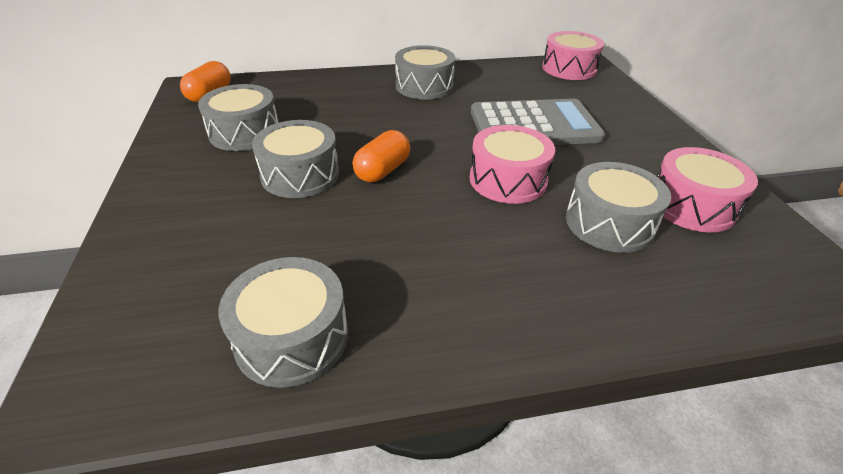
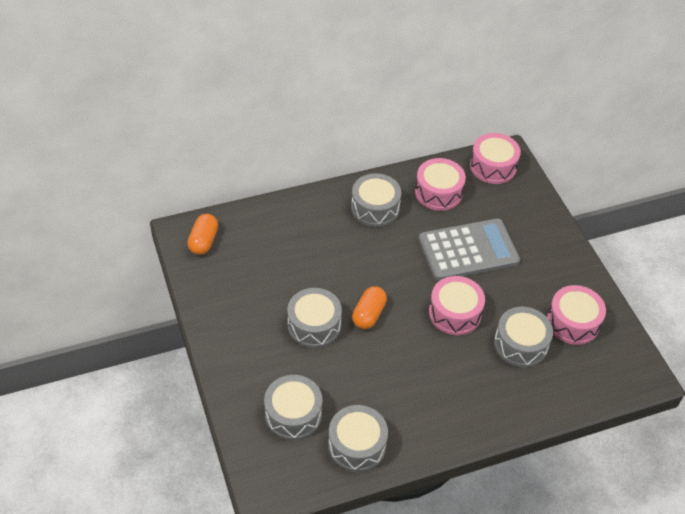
camera: 10 degrees left, 10 degrees up
(244, 132) = (255, 286): grey drum -> grey drum (293, 414)
(502, 81) = (438, 192): none -> pink drum

